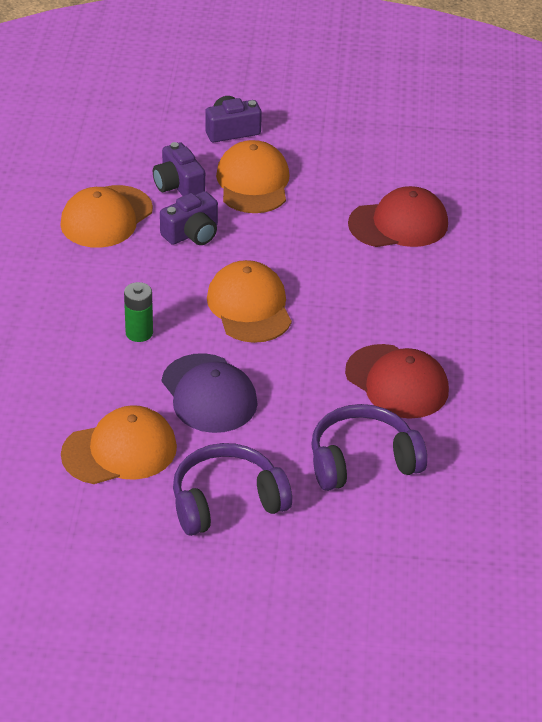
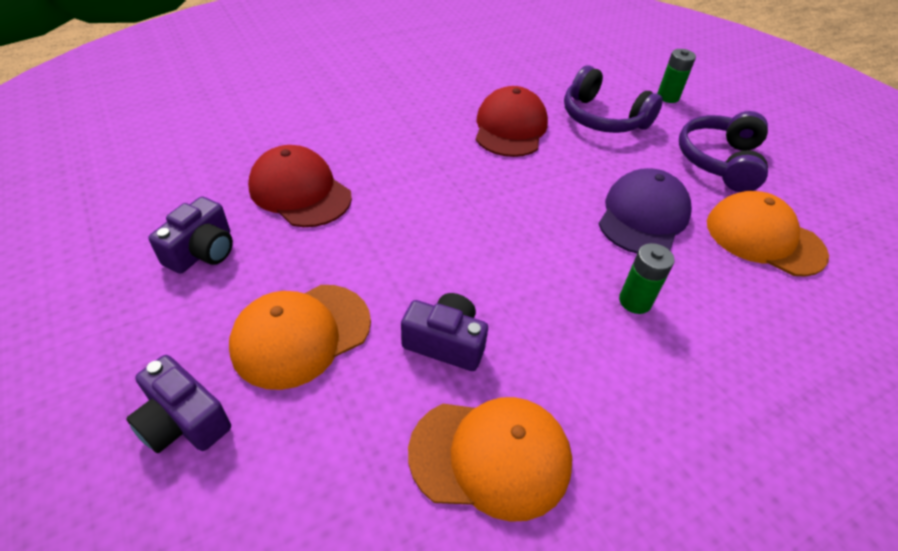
camera: 125 degrees left, 5 degrees up
(178, 185) = (359, 412): purple camera -> purple camera (202, 251)
(226, 502) = (720, 161): purple headphones -> purple headphones turned 75 degrees clockwise
(249, 307) = (514, 240): orange cap -> none
(361, 546) = (668, 97): none -> green battery

